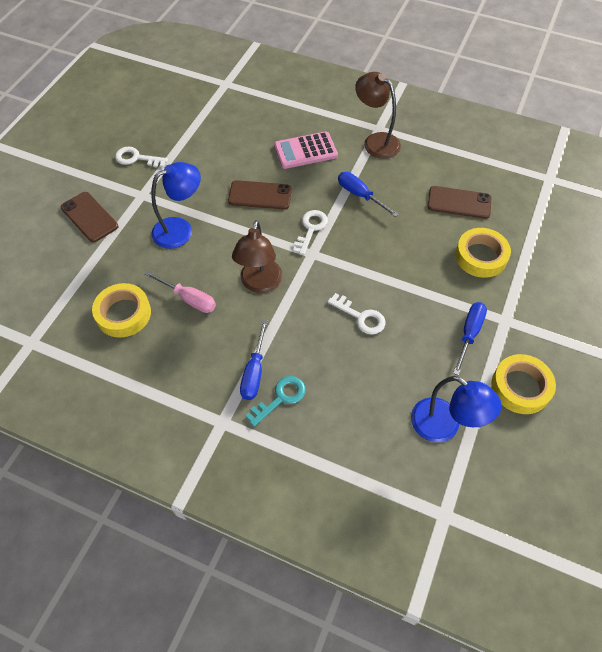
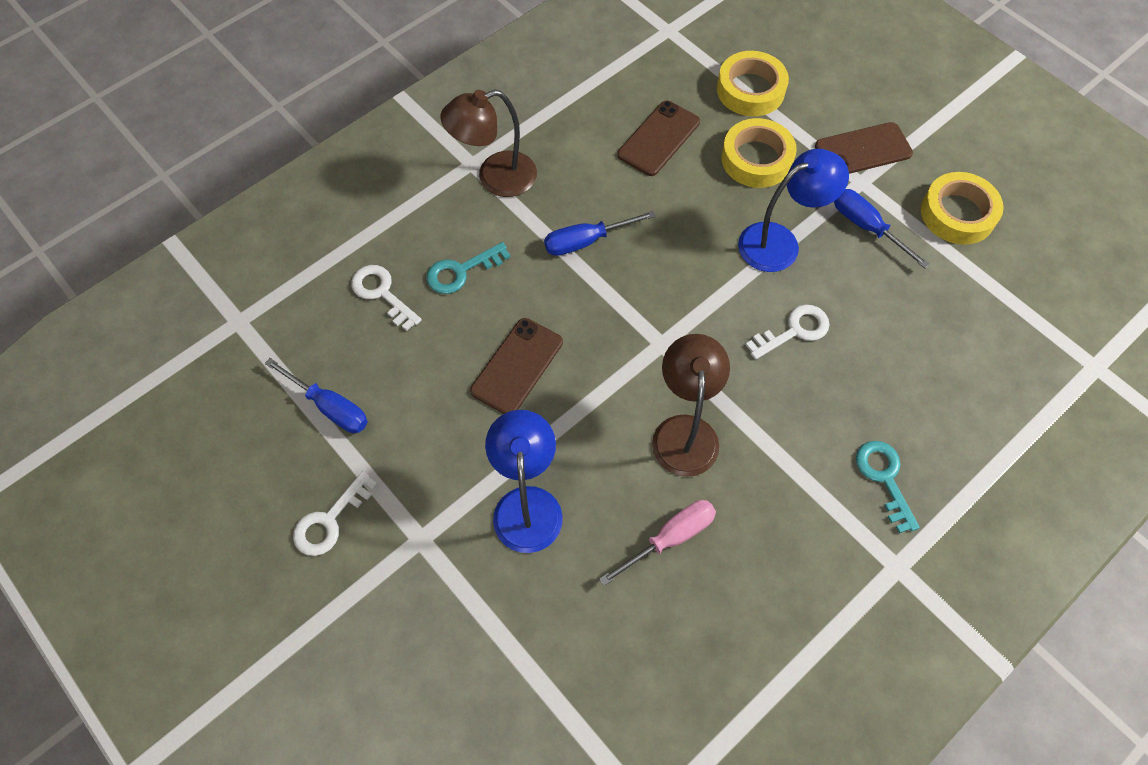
camera: 65 degrees left, 5 degrees up
(89, 217) = (424, 641): brown phone -> brown phone (863, 150)
(123, 314) = (656, 645): yellow tape -> yellow tape (750, 90)
(254, 372) = (832, 496): blue screwdriver -> blue screwdriver (330, 407)
(259, 284) = (685, 431): brown lamp -> brown lamp turned 120 degrees counterclockwise
(305, 151) = (461, 271): pink calculator -> turquoise key
(311, 229) = (617, 327): white key -> white key (382, 293)
(444, 426) = (984, 314): blue lamp -> blue lamp (780, 242)

